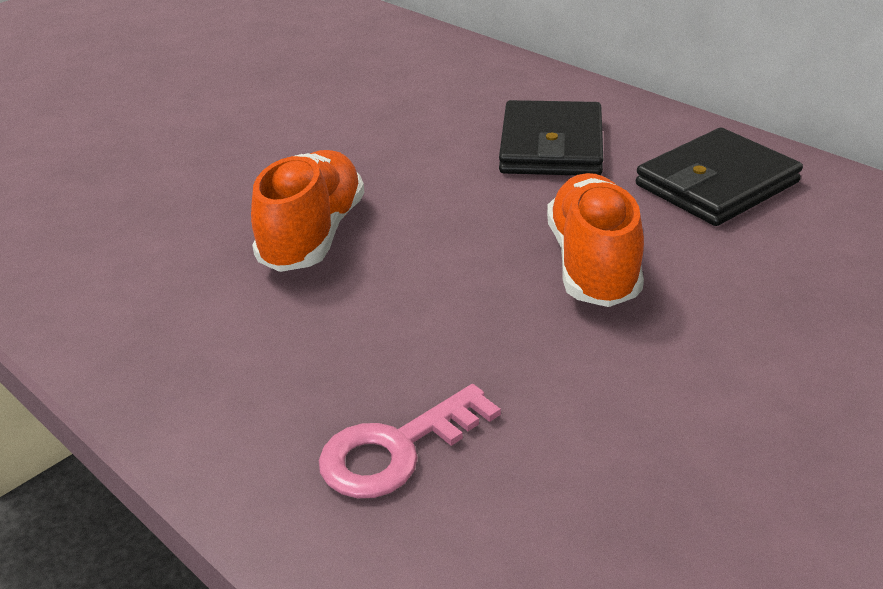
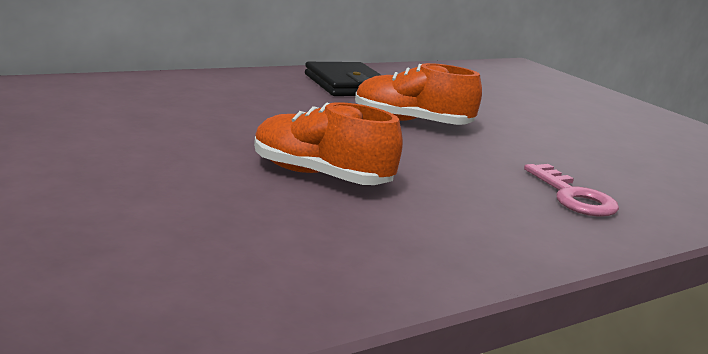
camera: 80 degrees left, 15 degrees down
(551, 146) = (262, 99): black wallet -> none

